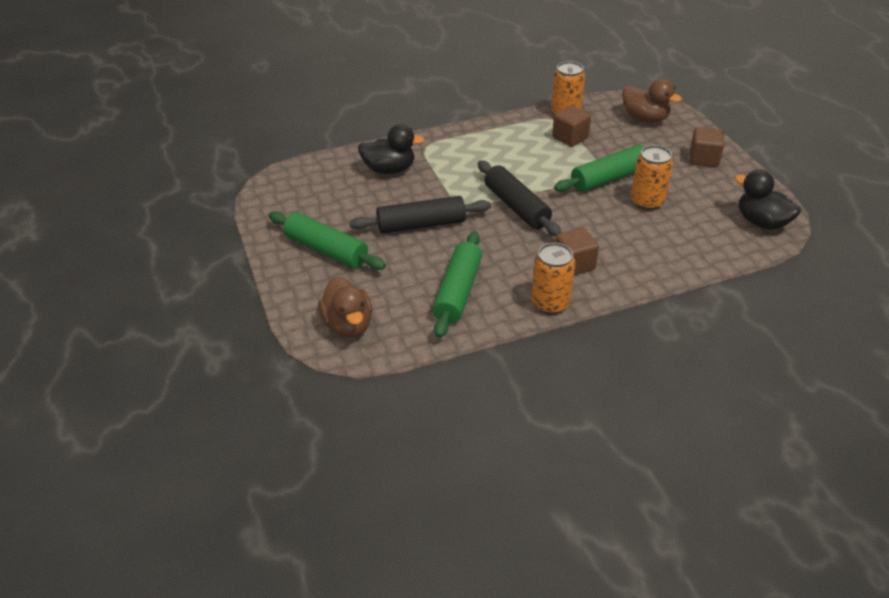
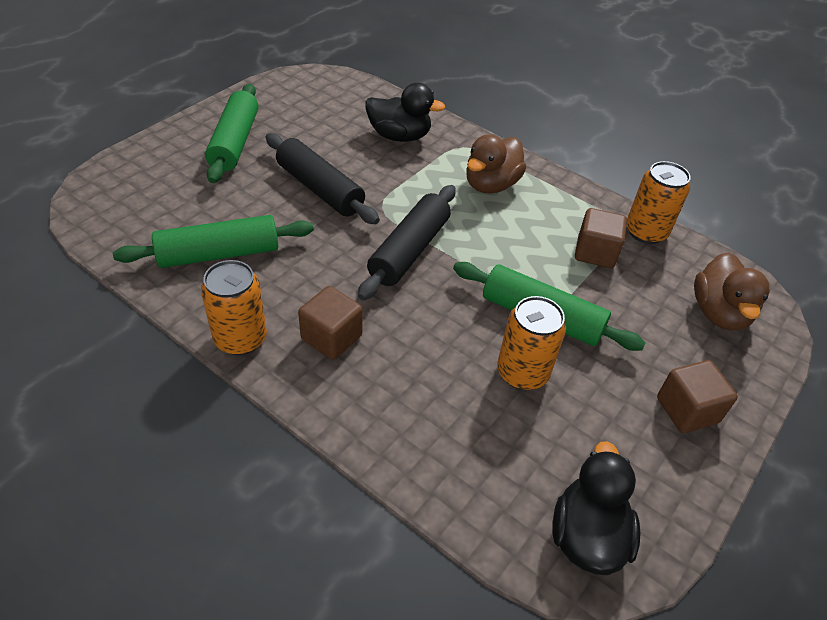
camera: 55 degrees right, 5 degrees up
(348, 325) = (124, 195): brown duck -> brown duck (491, 185)
(389, 169) = (399, 136): black duck -> black duck turned 45 degrees counterclockwise

